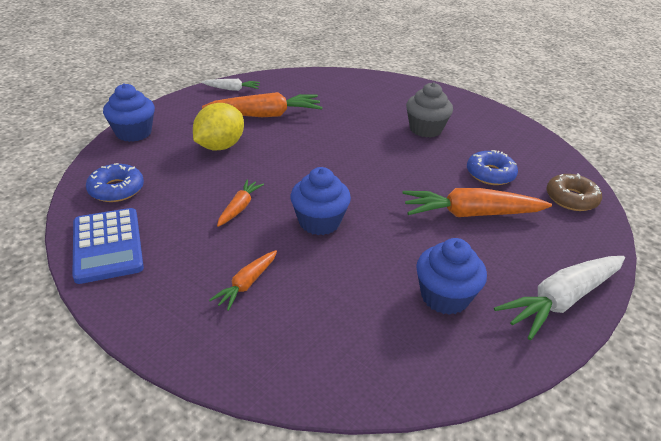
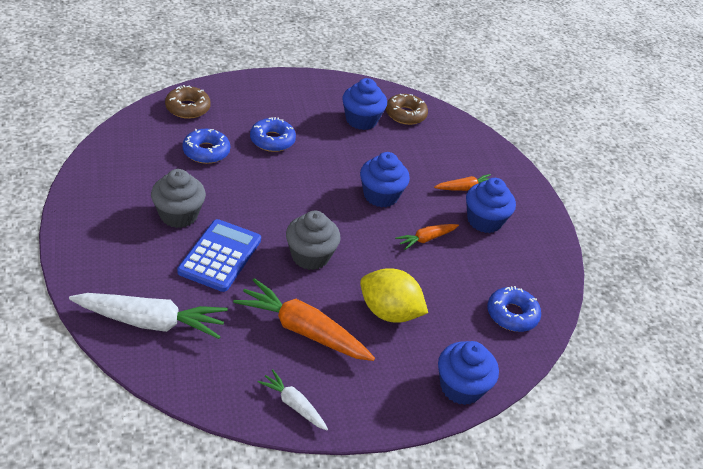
camera: 145 degrees left, 5 degrees up
(107, 245) = (539, 264): blue calculator -> blue calculator (220, 256)
(196, 257) = (484, 221): none -> blue cupcake
(220, 146) = (389, 312): yellow lemon -> yellow lemon turned 45 degrees clockwise
(313, 150) = (310, 256): none -> grey cupcake
(417, 347) = (405, 114): none -> brown donut
(471, 214) = (272, 140): orange carrot -> blue donut
(561, 300) = (303, 85): white carrot -> white carrot (151, 322)

